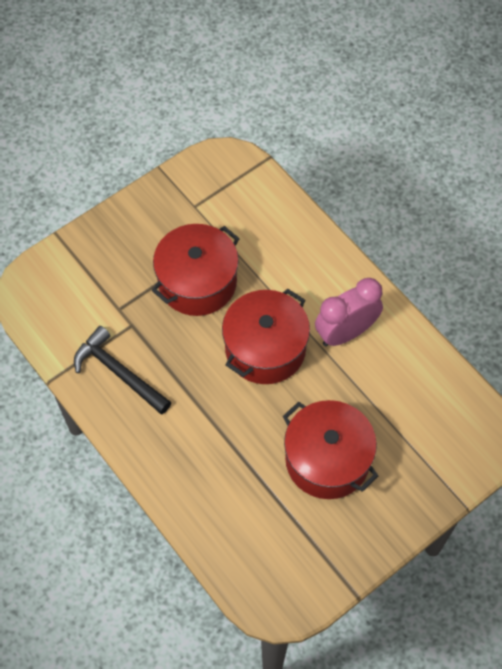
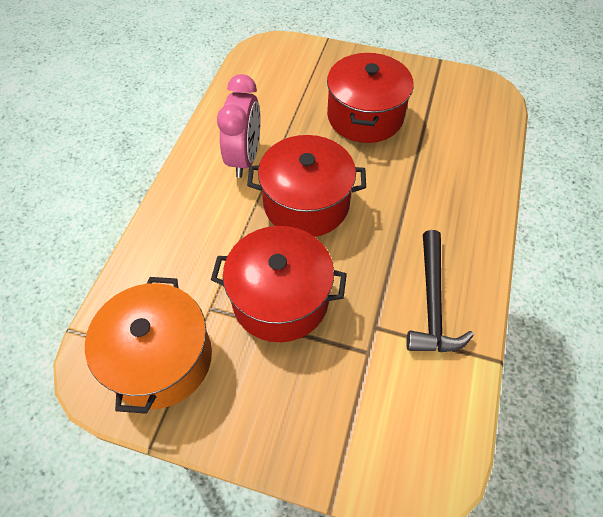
camera: 125 degrees left, 5 degrees down
(209, 195) = (161, 358): none -> orange pot
(345, 333) = (245, 158): pink clock -> pink clock turned 105 degrees counterclockwise

